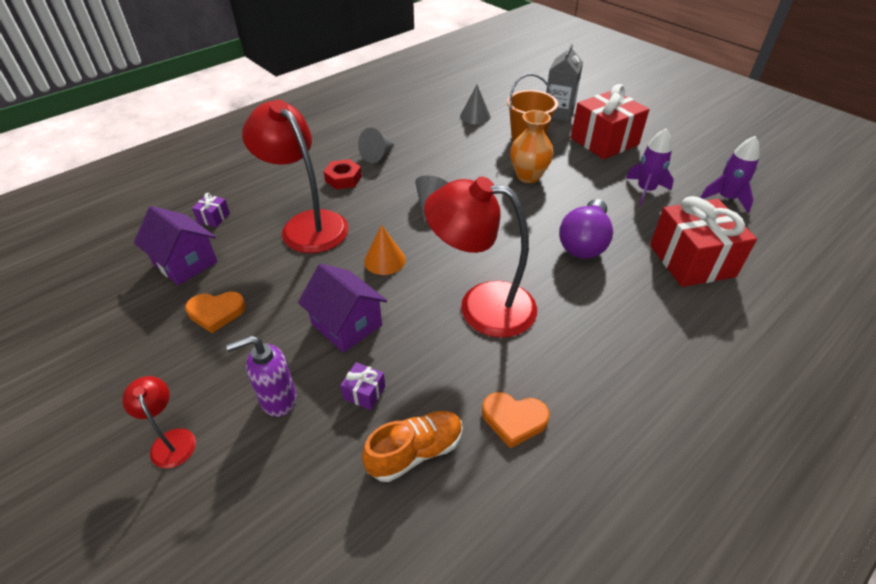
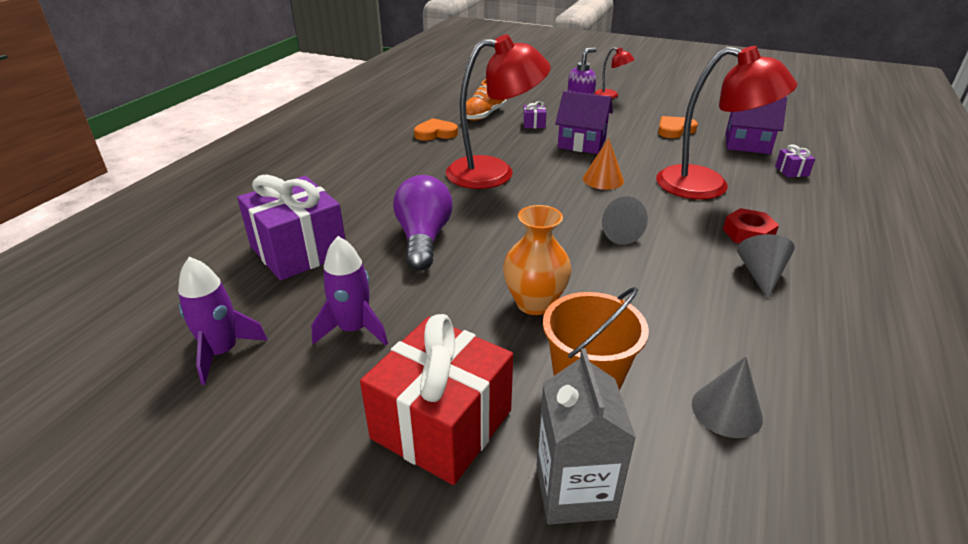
camera: 155 degrees right, 10 degrees down
(691, 260) = (298, 250): red gift -> purple gift

